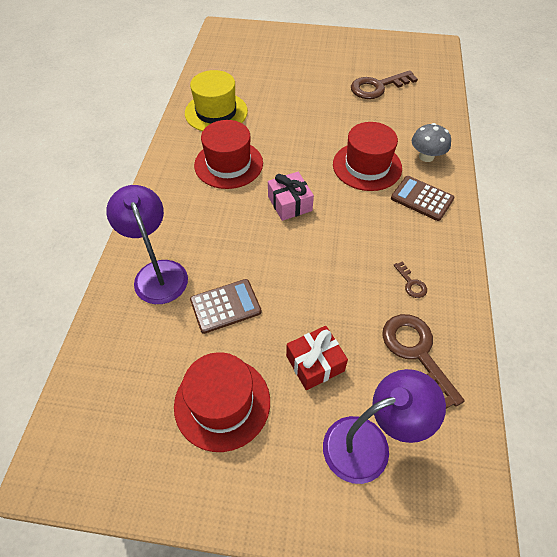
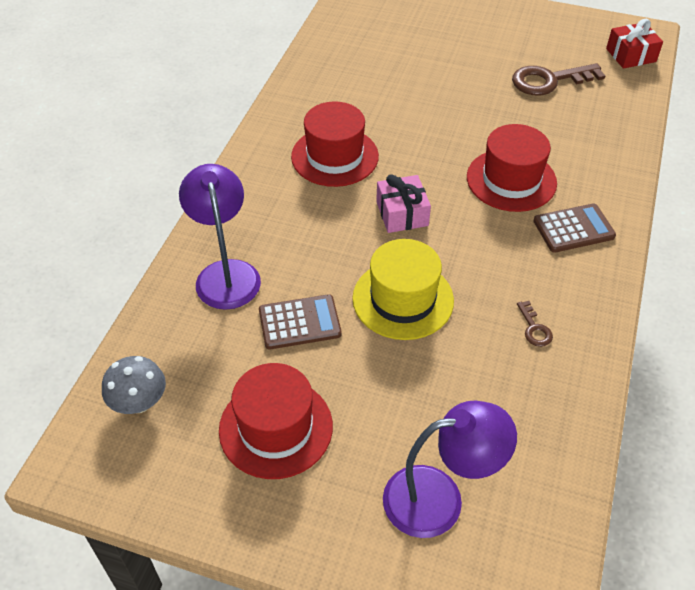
camera: 10 degrees right, 5 degrees down
(216, 112) = (331, 90): yellow hat -> yellow hat (403, 299)
(315, 363) = (394, 401): red gift -> red gift (631, 55)
(416, 352) = (521, 408): brown key -> none
(422, 198) = (573, 229): brown calculator -> brown calculator turned 120 degrees clockwise
(426, 156) = (593, 177): grey mushroom -> grey mushroom (139, 402)

